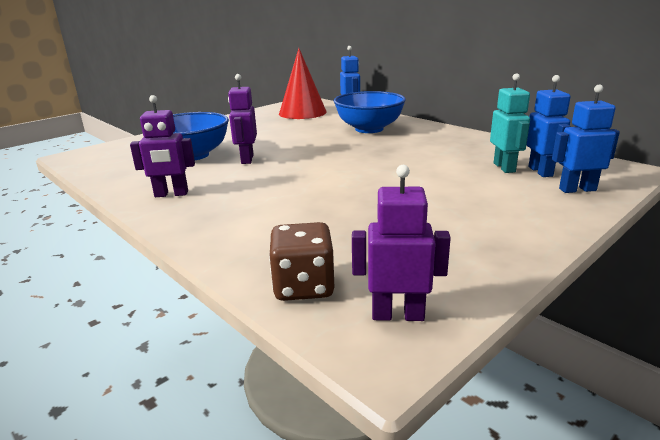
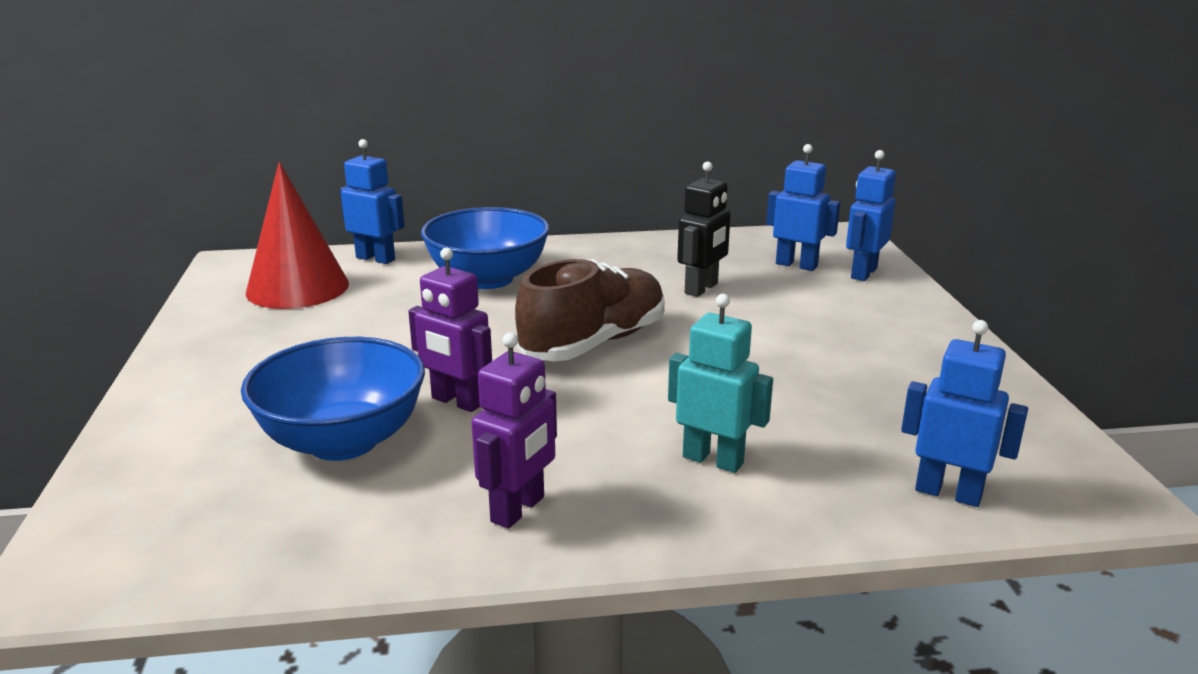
camera: 55 degrees left, 0 degrees up
(303, 286) = (948, 493): brown dice -> blue robot
(341, 162) = (594, 343): none -> brown shoe
(397, 314) = (1047, 462): purple robot -> none
(451, 162) = (701, 289): none -> black robot
(504, 167) = (760, 273): turquoise robot -> turquoise robot (713, 460)

